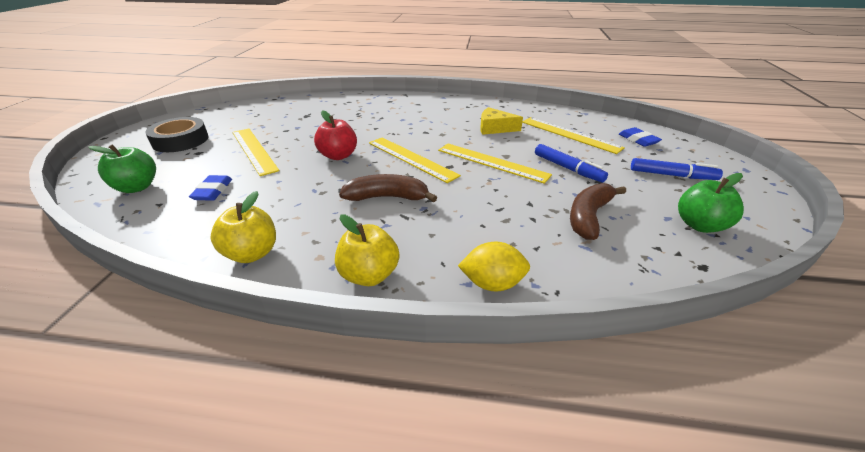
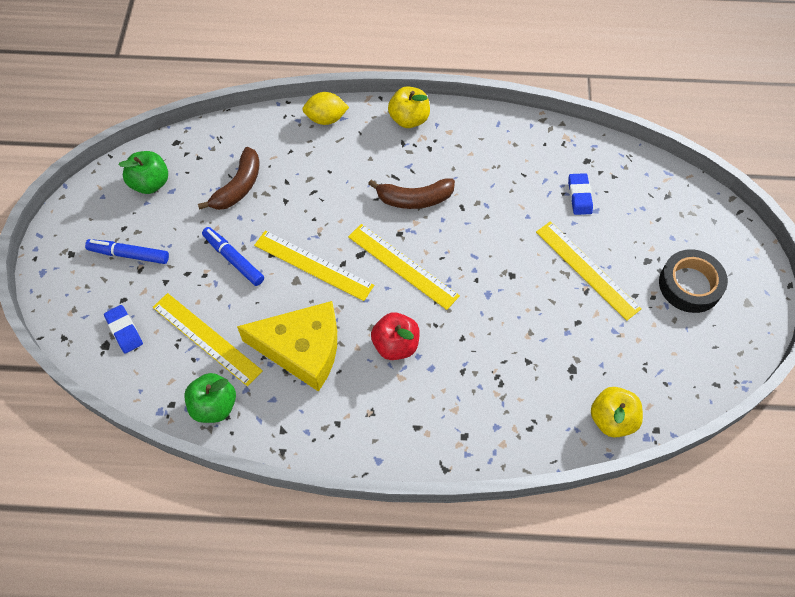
camera: 175 degrees right, 25 degrees up
(137, 187) = (655, 196): green apple -> green apple (214, 406)
(252, 253) = (499, 131): yellow apple -> yellow apple (612, 419)
(338, 156) = (485, 265): red apple -> red apple (395, 345)
(494, 128) = (302, 349): yellow cheese -> yellow cheese, size x1.77

